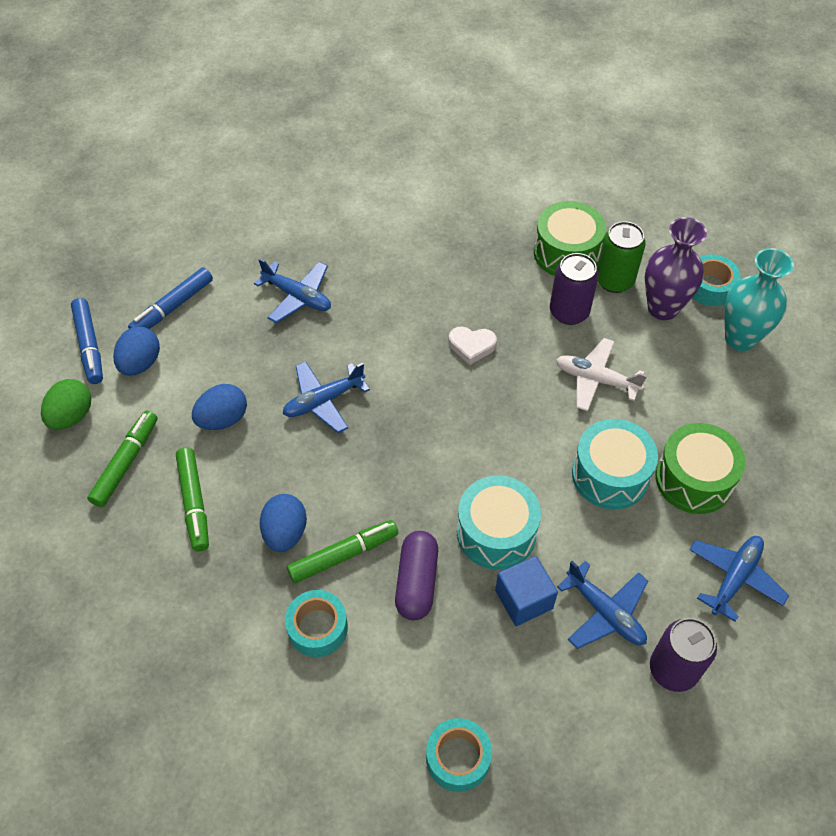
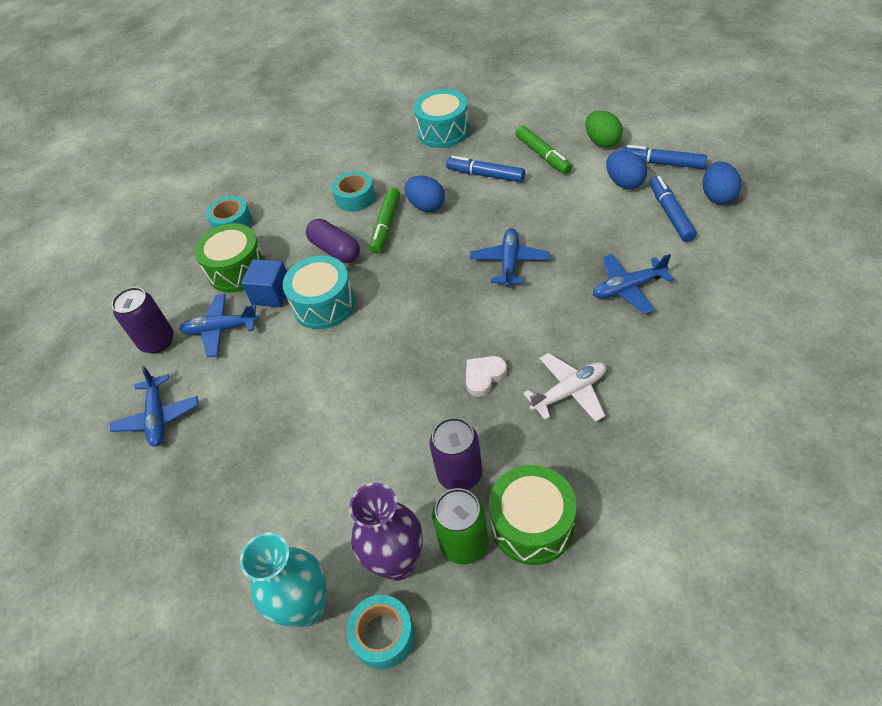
camera: 135 degrees right, 5 degrees down
(194, 503) = (485, 175): green marker -> blue marker
(223, 419) = (539, 207): blue egg -> blue egg (717, 196)
(596, 380) = (376, 445): white plane -> white plane (569, 392)
(610, 475) = (295, 396): turquoise drum -> turquoise drum (443, 131)
(694, 479) = (237, 449): green drum -> green drum (237, 270)

